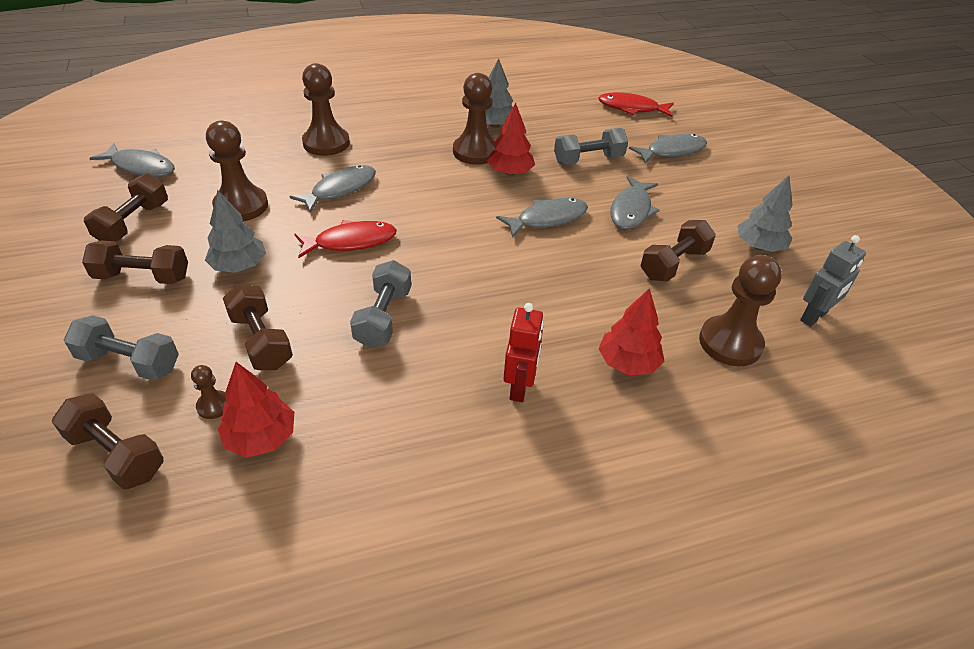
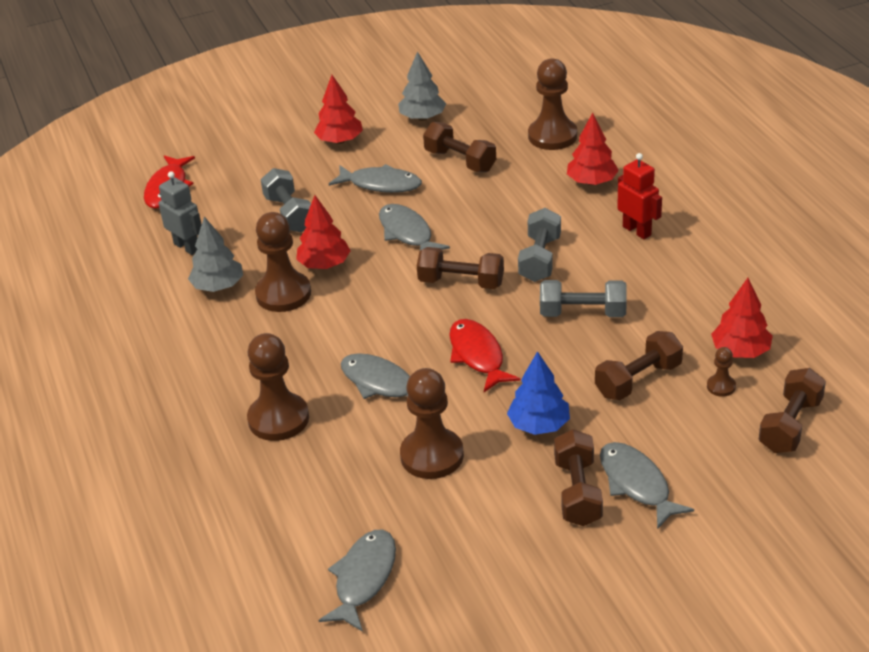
camera: 90 degrees left, 5 degrees down
(129, 362) = (694, 456): grey dumbbell -> grey dumbbell (540, 259)
(133, 223) = (486, 537): brown dumbbell -> brown dumbbell (461, 282)
(239, 266) = (539, 425): grey tree -> blue tree
(519, 387) = (637, 231): red robot -> red robot turned 45 degrees clockwise
(672, 151) = (264, 161): grey fish -> grey fish (637, 484)
(708, 192) = (340, 141): none -> red tree
(814, 316) = (509, 98): grey robot -> grey robot (187, 247)

